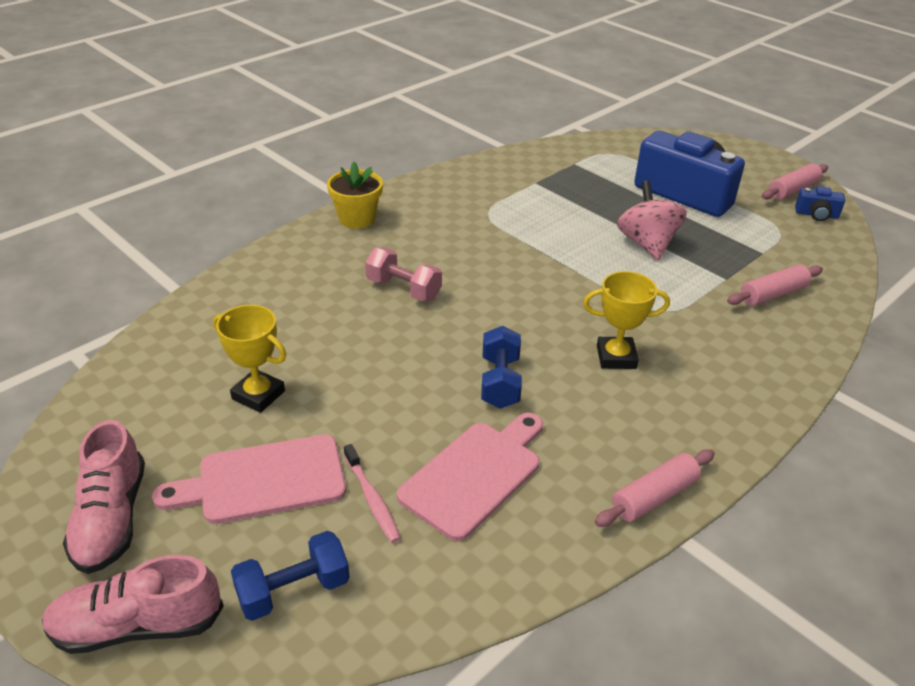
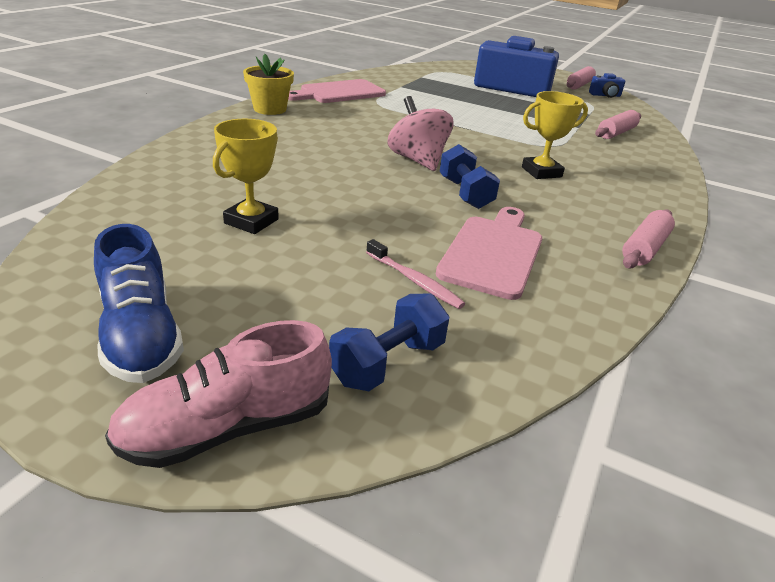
camera: 20 degrees left, 5 degrees down
(111, 519) = (141, 335): pink shoe -> blue shoe
(258, 395) = (251, 221): yellow trophy -> yellow trophy turned 75 degrees counterclockwise
(263, 480) = (297, 281): pink cutting board -> pink cutting board (339, 93)
(403, 289) = (340, 146): pink dumbbell -> none
(647, 244) = (508, 113): pink spinning top -> pink spinning top (417, 160)

